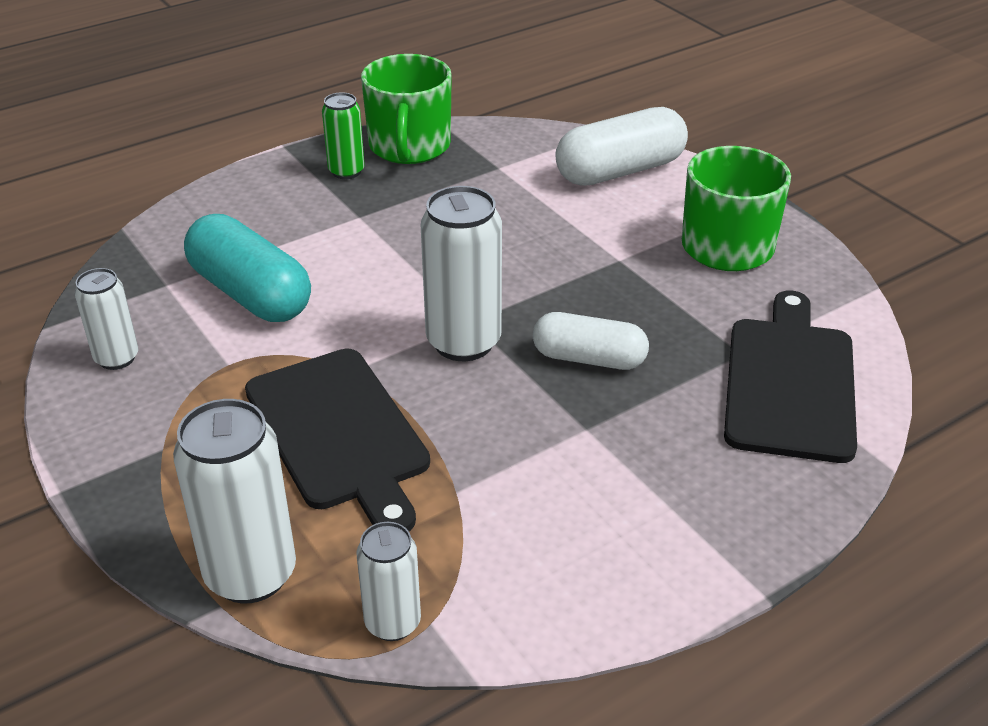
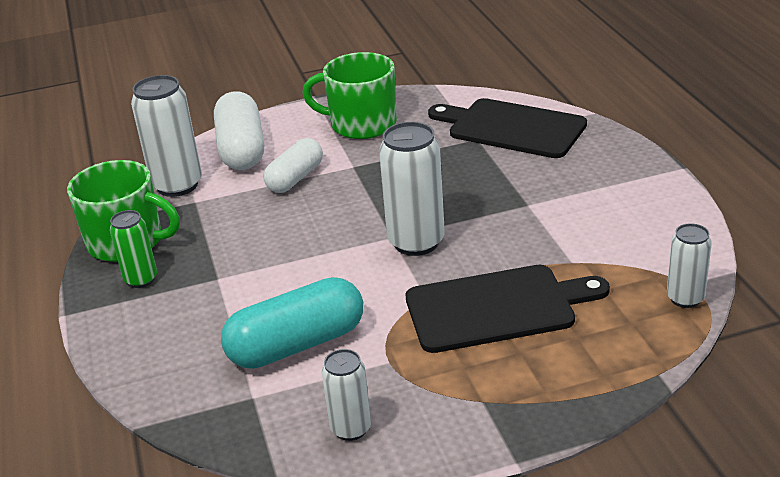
camera: 70 degrees left, 5 degrees down
(251, 574) = (632, 358): white can -> white can (177, 185)
(589, 358) = (458, 193): white capsule -> white capsule (295, 178)

